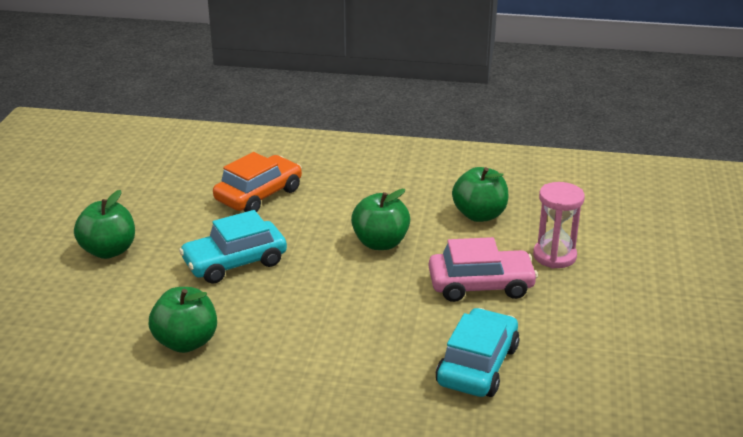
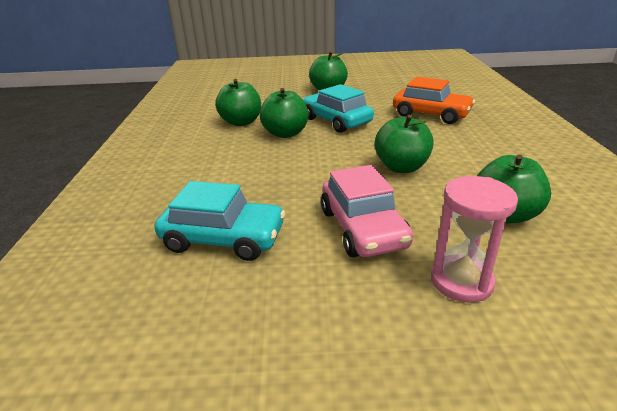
camera: 80 degrees right, 0 degrees up
(252, 306) = (285, 133): none -> green apple

